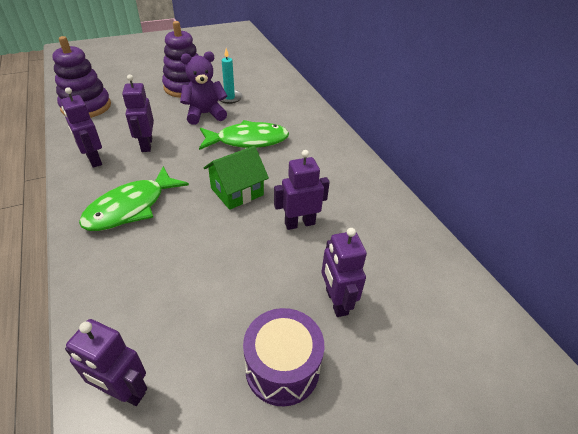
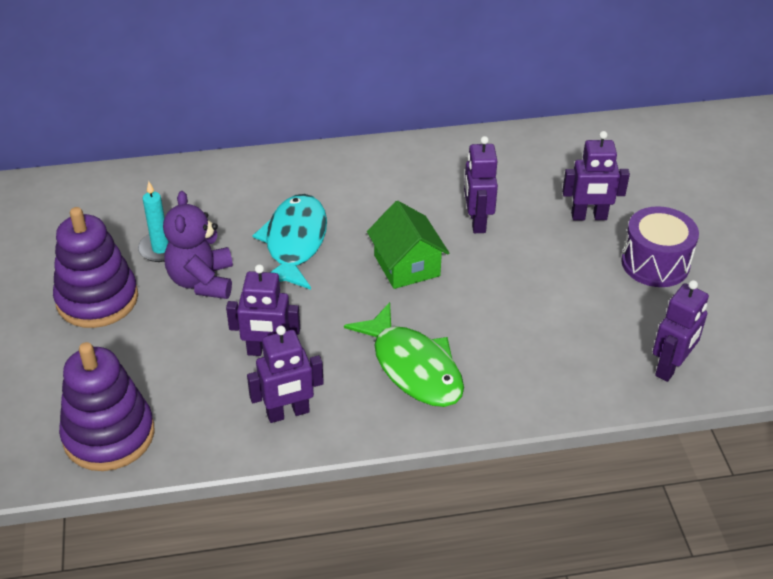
camera: 75 degrees left, 0 degrees up
(248, 140) = (294, 243): green fish -> turquoise fish

